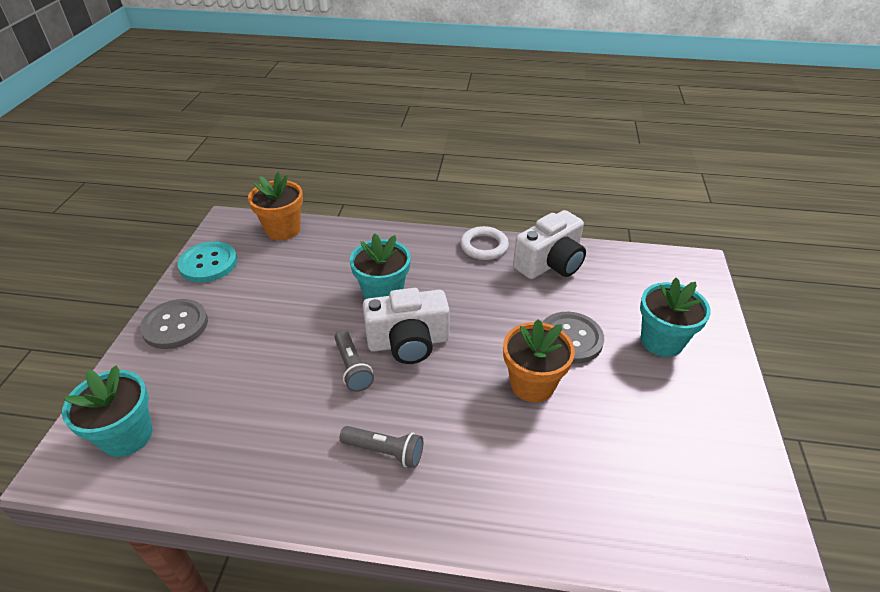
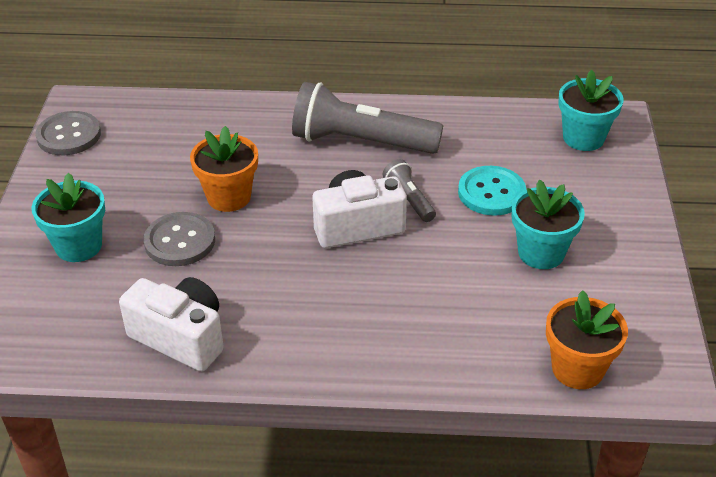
camera: 175 degrees right, 0 degrees up
(175, 325) = (619, 226): grey button -> grey button (69, 135)
(208, 263) = (644, 304): turquoise button -> turquoise button (491, 193)
(383, 294) = (399, 278): turquoise flower pot -> turquoise flower pot (541, 253)
(384, 451) = (361, 142): grey flashlight -> grey flashlight, size x2.10
(484, 246) = (272, 360): white ring -> none
(550, 263) = (181, 338): white camera -> white camera turned 75 degrees clockwise

